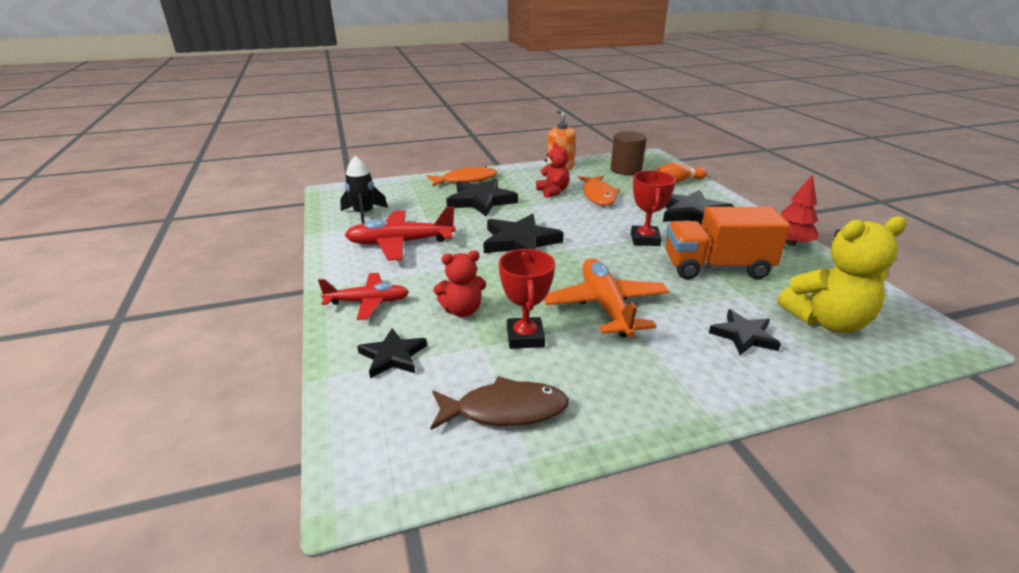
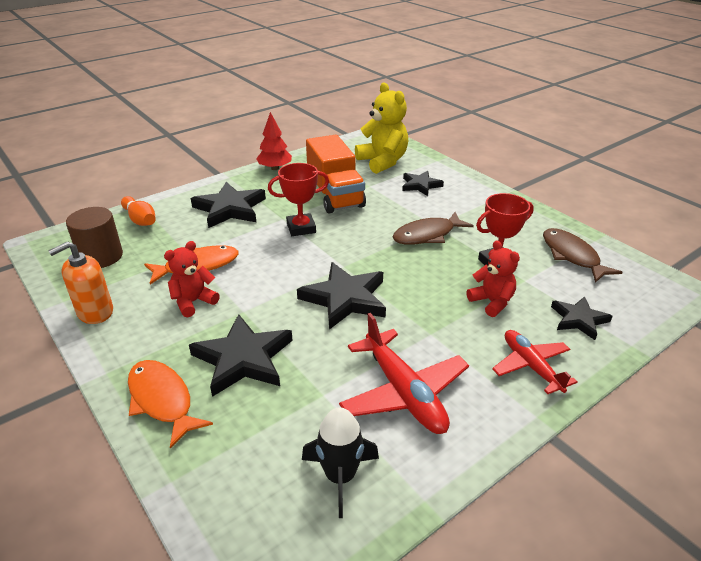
camera: 110 degrees left, 5 degrees up
(605, 306) = (427, 235): orange plane -> brown fish

